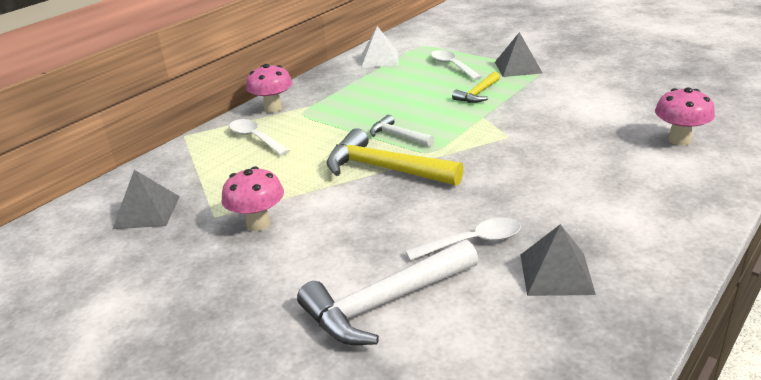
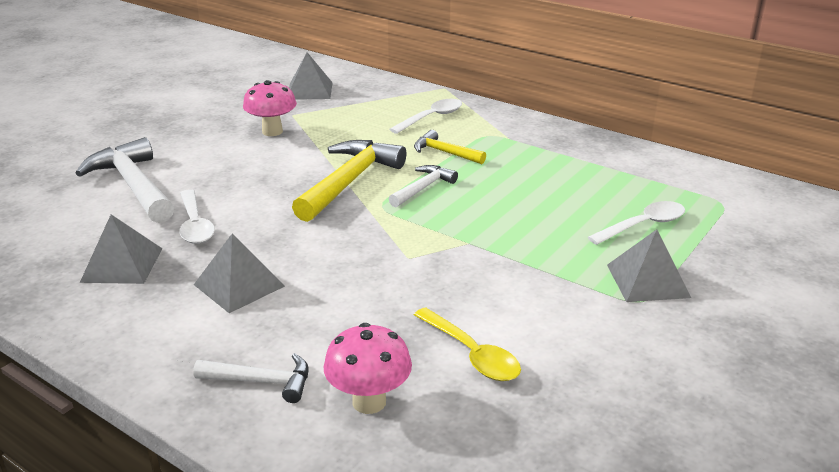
camera: 85 degrees right, 0 degrees up
(273, 108) = (502, 120): pink mushroom -> none
(379, 59) = (660, 173): white pyramid -> none
(477, 94) = (541, 241): yellow hammer -> yellow hammer (444, 152)
(569, 203) = (239, 285): none -> grey pyramid
(615, 112) = (472, 354): none -> yellow spoon
(683, 177) = (262, 382): none -> white hammer

